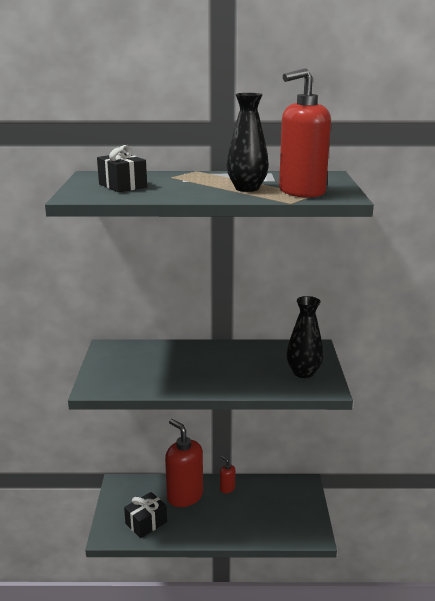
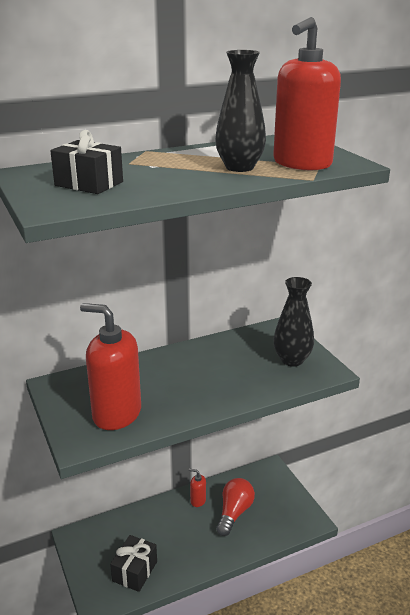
camera: 25 degrees left, 5 degrees up
(185, 496) = (158, 524): red soap dispenser -> red soap dispenser (116, 414)
(251, 507) = (234, 513): none -> red light bulb

